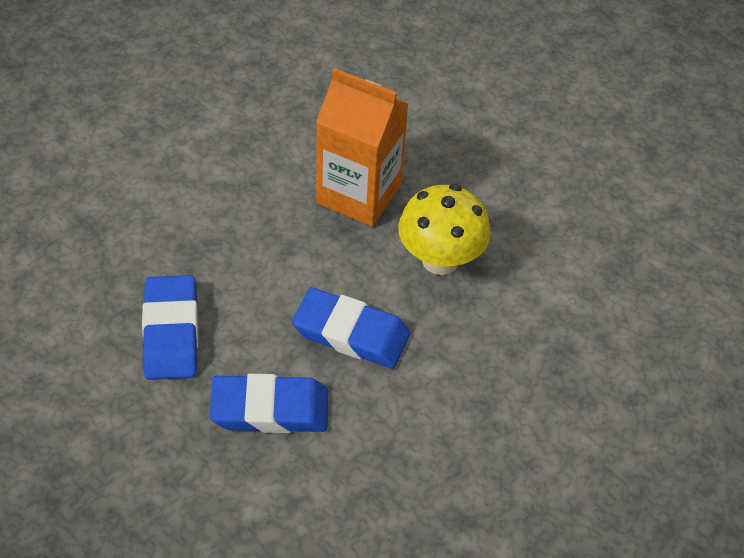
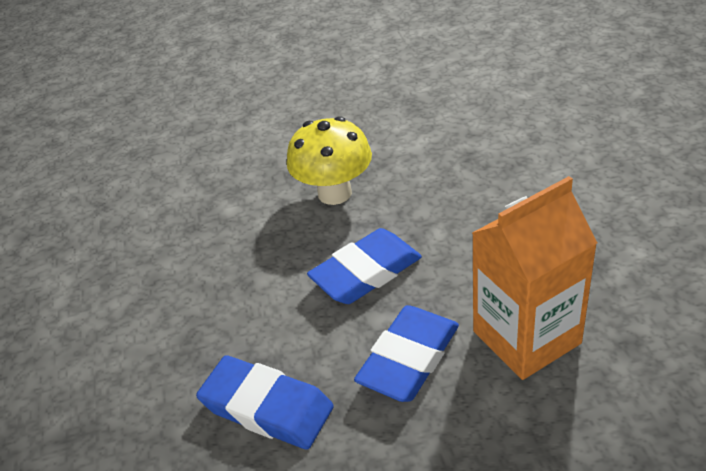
camera: 50 degrees left, 10 degrees down
(358, 194) = (228, 218): orange carton -> orange carton (526, 337)

